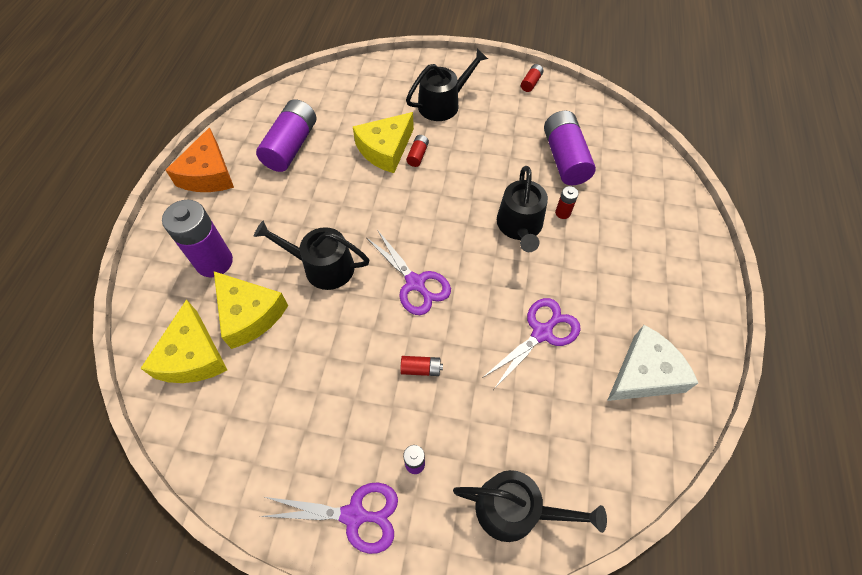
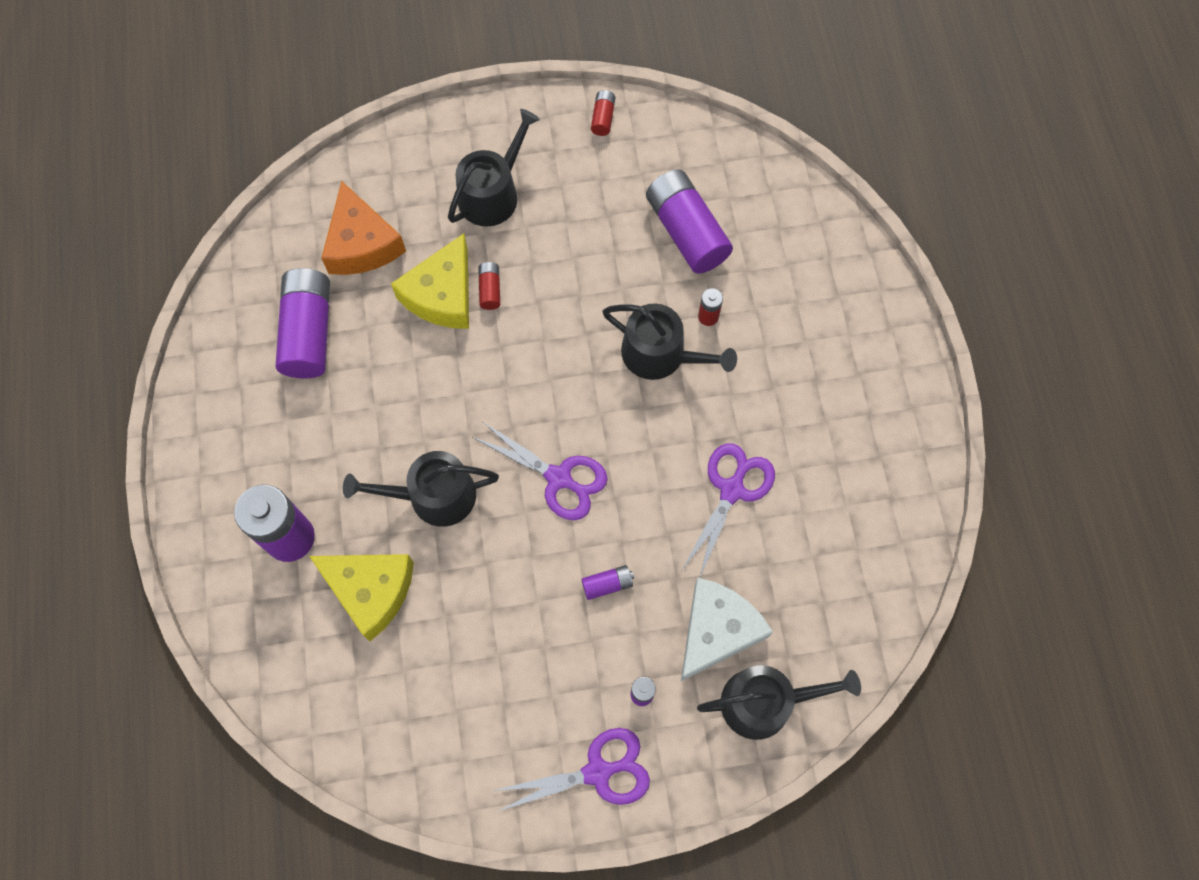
camera: 20 degrees left, 10 degrees up
(192, 356) = (327, 666): yellow cheese -> none
(208, 174) = (214, 414): orange cheese -> orange cheese (362, 244)
(421, 369) = (607, 584): red battery -> purple battery
(520, 226) = (661, 354): black watering can -> black watering can turned 45 degrees counterclockwise
(644, 374) = (861, 500): white cheese -> white cheese (717, 631)

